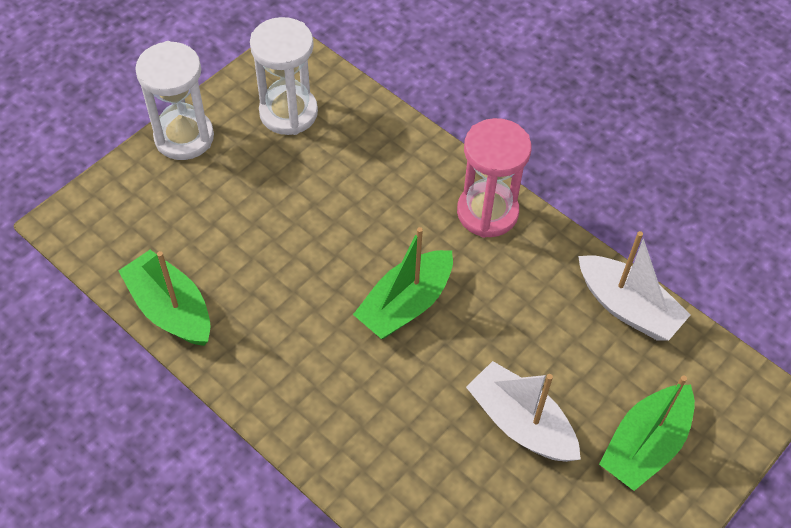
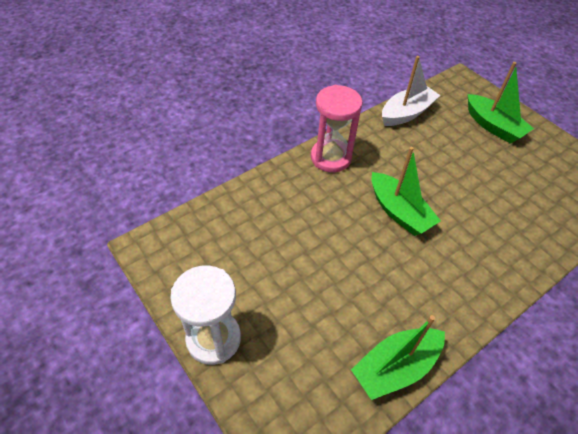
camera: 80 degrees left, 5 degrees down
(288, 113) = (211, 255): white hourglass -> none
(520, 423) = (484, 173): white boat -> none

